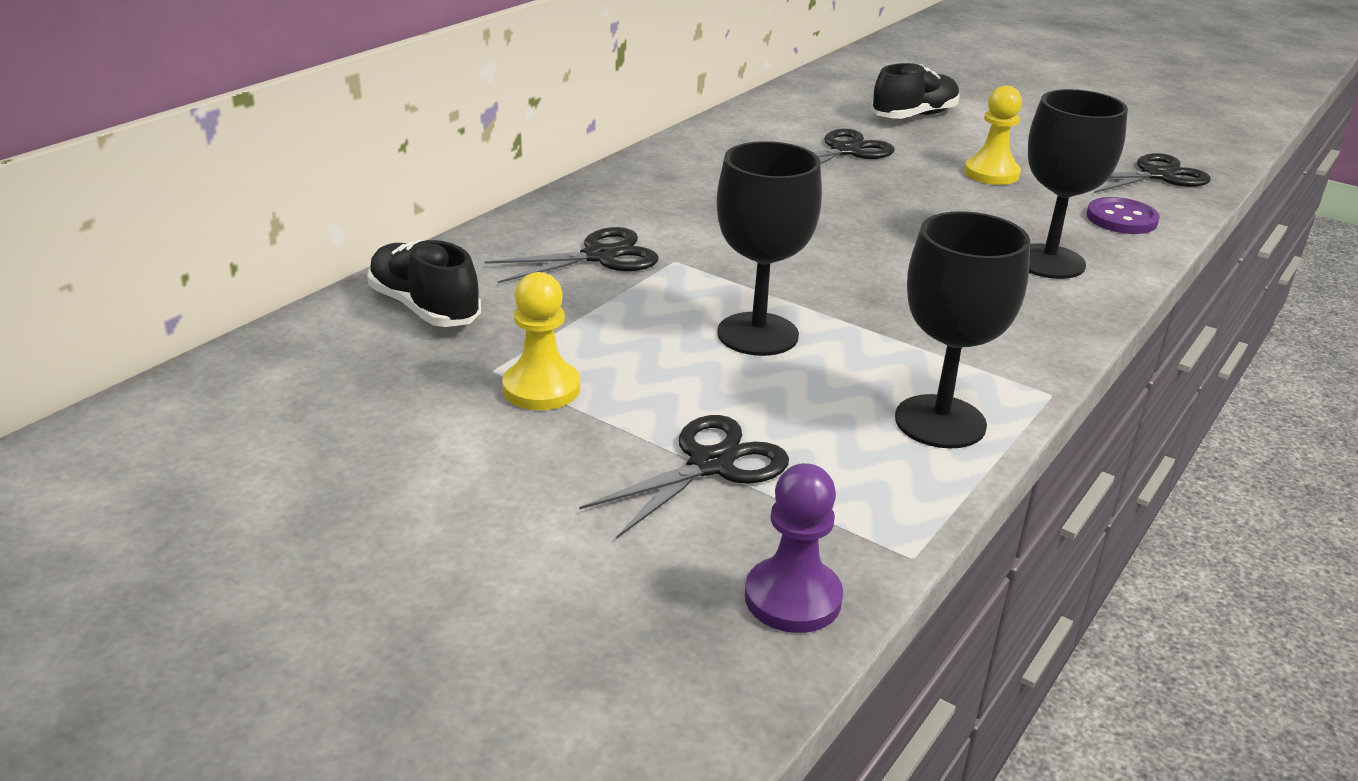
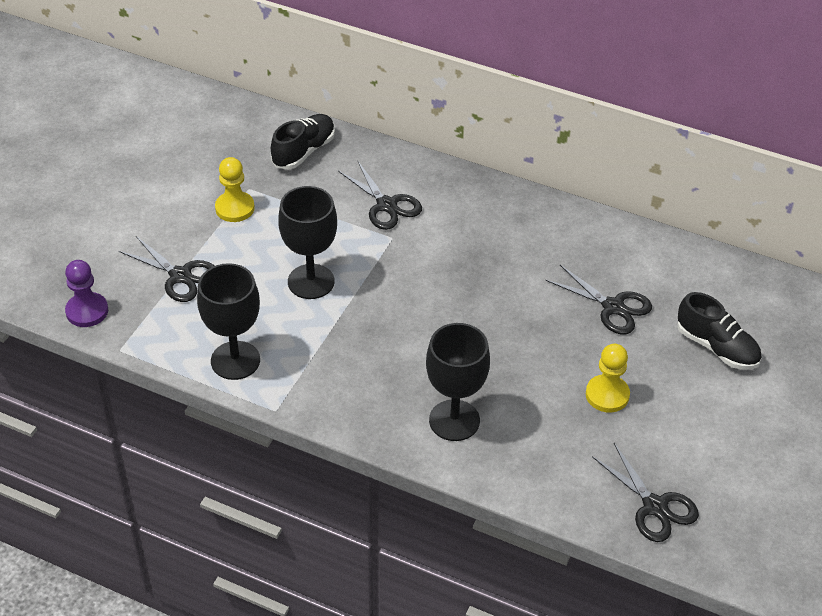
camera: 80 degrees right, 15 degrees up
(1121, 219) = (548, 471): purple button -> none

